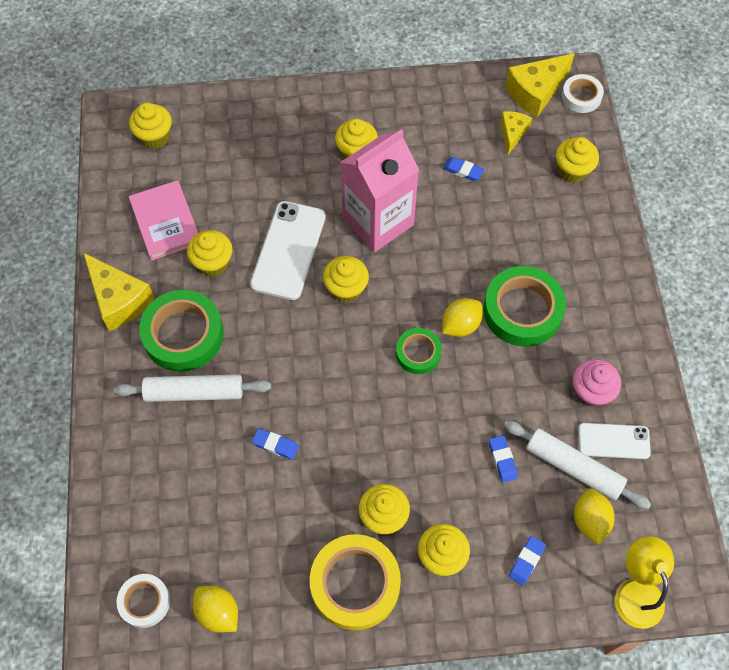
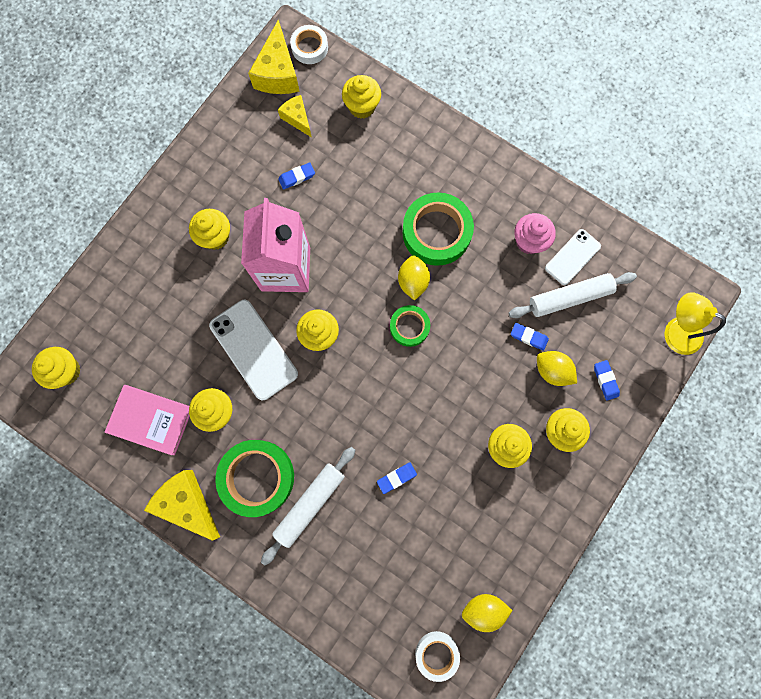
camera: 50 degrees left, 15 degrees up
(119, 299) = (187, 503): yellow cheese -> yellow cheese turned 135 degrees counterclockwise
(355, 584) = (535, 502): yellow tape -> none
(589, 520) = (610, 318): yellow lemon -> yellow lemon (552, 370)

